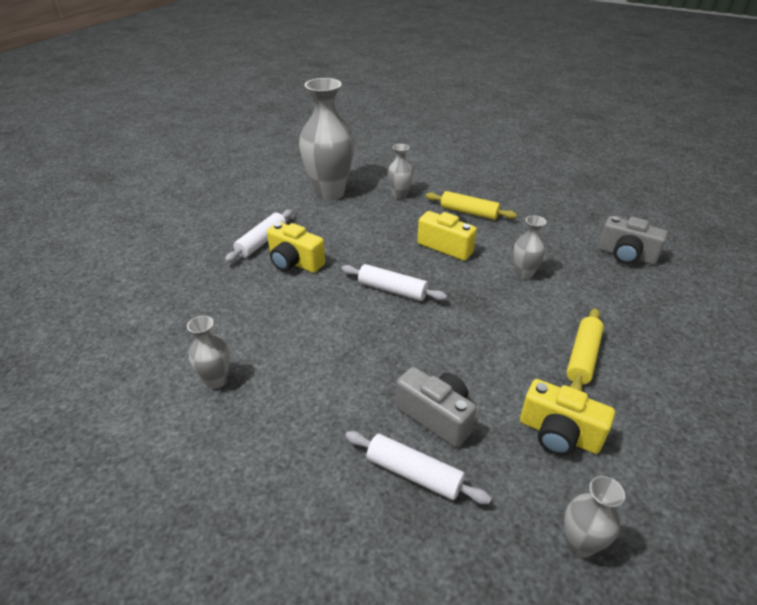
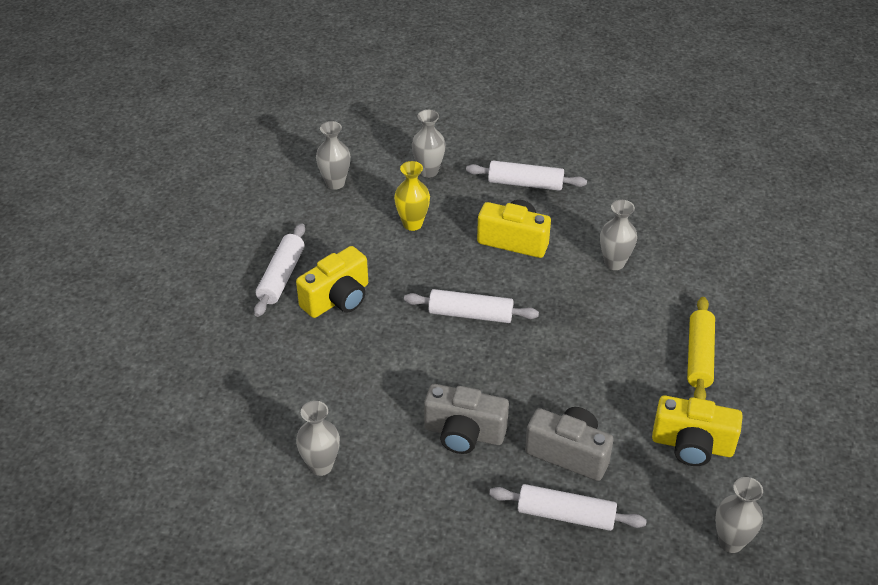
camera: 15 degrees left, 5 degrees up
(294, 262) = (337, 299): yellow camera -> yellow camera turned 60 degrees counterclockwise
(330, 193) = (335, 183): grey vase -> grey vase, size x0.48
(373, 224) = (412, 224): none -> yellow vase
(469, 212) = (525, 183): yellow rolling pin -> white rolling pin
(626, 255) = (723, 215): grey camera -> grey camera (464, 433)

